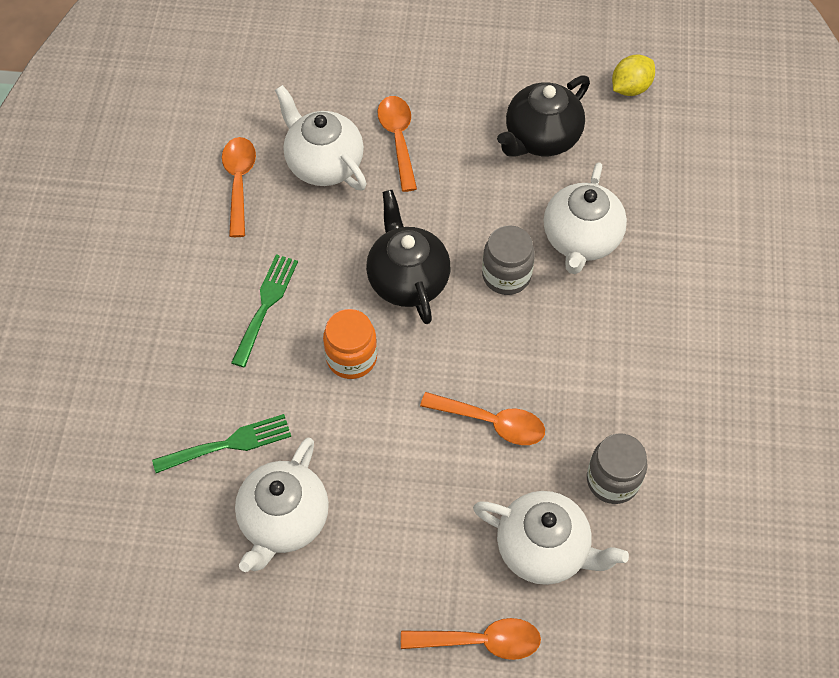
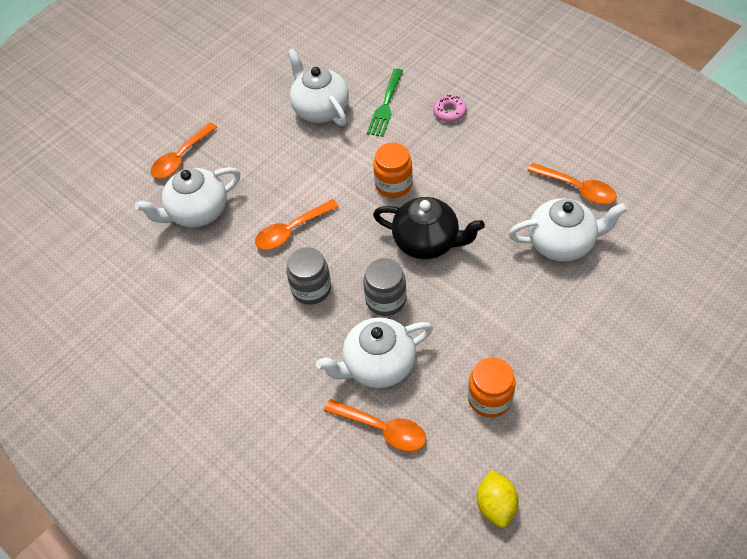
camera: 130 degrees right, 5 degrees down
(196, 364) = (449, 112): none -> pink donut
(265, 305) = (465, 160): green fork -> none
(398, 139) = (554, 300): orange spoon -> orange spoon (383, 429)
(541, 138) = (489, 398): black teapot -> orange jar
(581, 239) = (378, 365): white teapot -> white teapot turned 75 degrees counterclockwise
(612, 480) = (201, 270): grey jar -> grey jar (311, 289)

